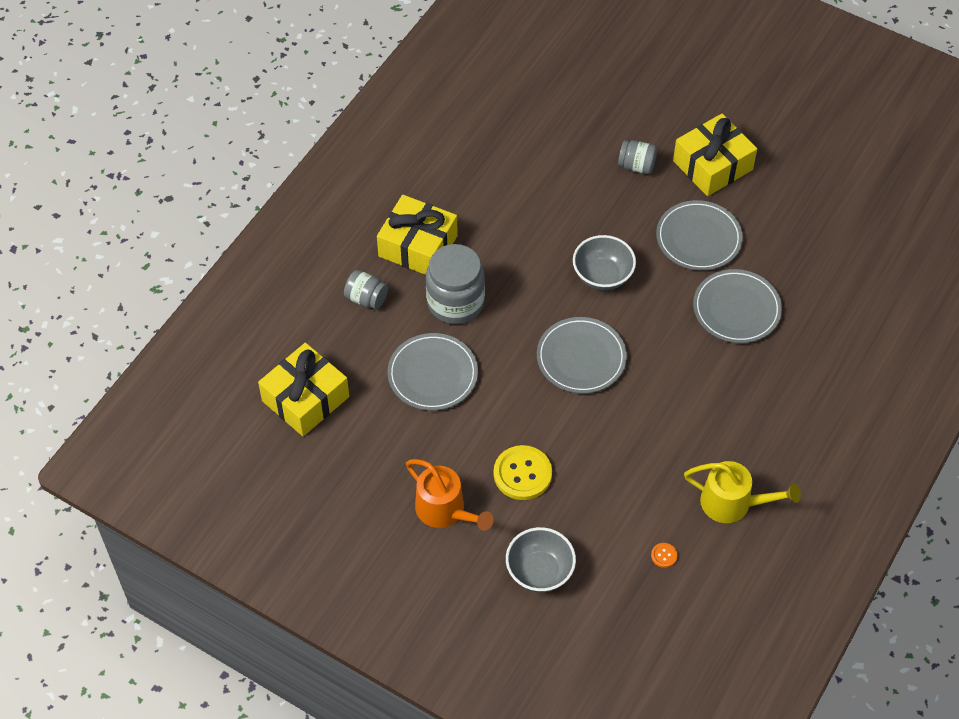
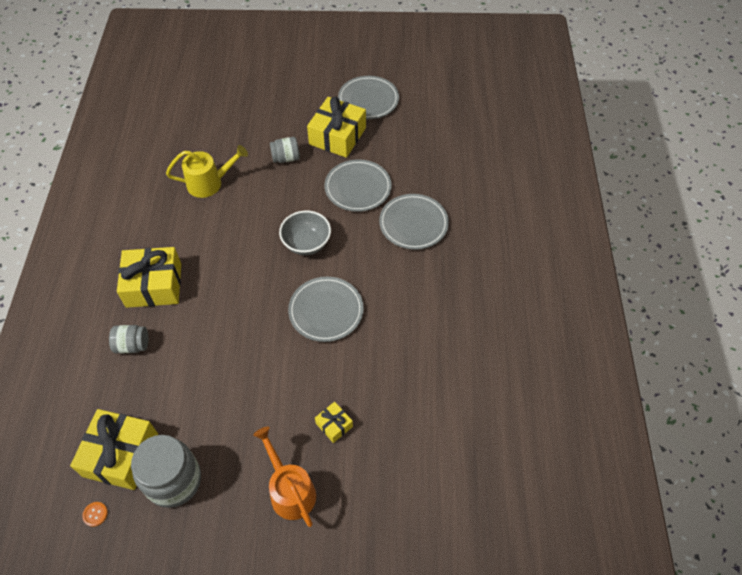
camera: 30 degrees left, 0 degrees up
(432, 374) = (218, 380): grey plate -> grey plate (368, 100)
(445, 511) = (290, 490): orange watering can -> orange watering can turned 135 degrees counterclockwise
(455, 302) = (206, 314): grey jar -> grey jar (174, 480)
(522, 474) = (334, 425): yellow button -> yellow gift
(539, 571) = (394, 500): grey bowl -> none
(664, 555) = (478, 433): orange button -> orange button (95, 514)
(733, 503) = (500, 365): yellow watering can -> yellow watering can (209, 183)

